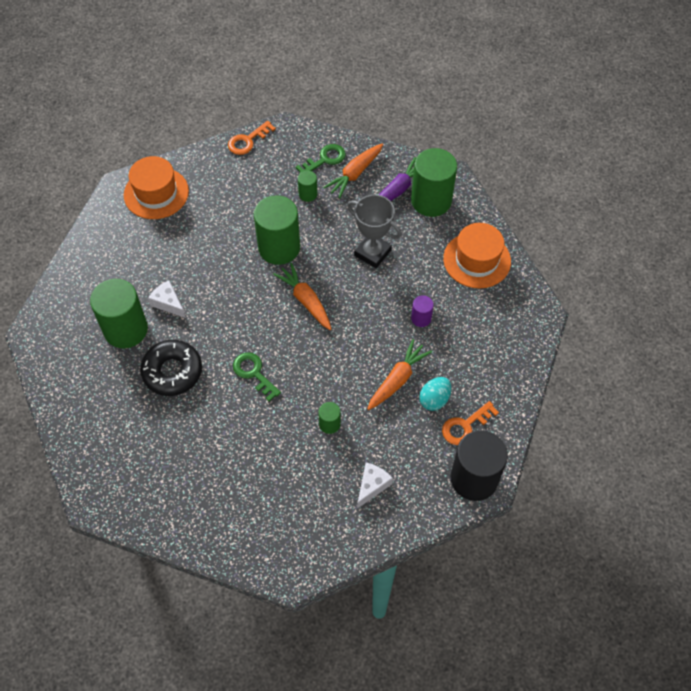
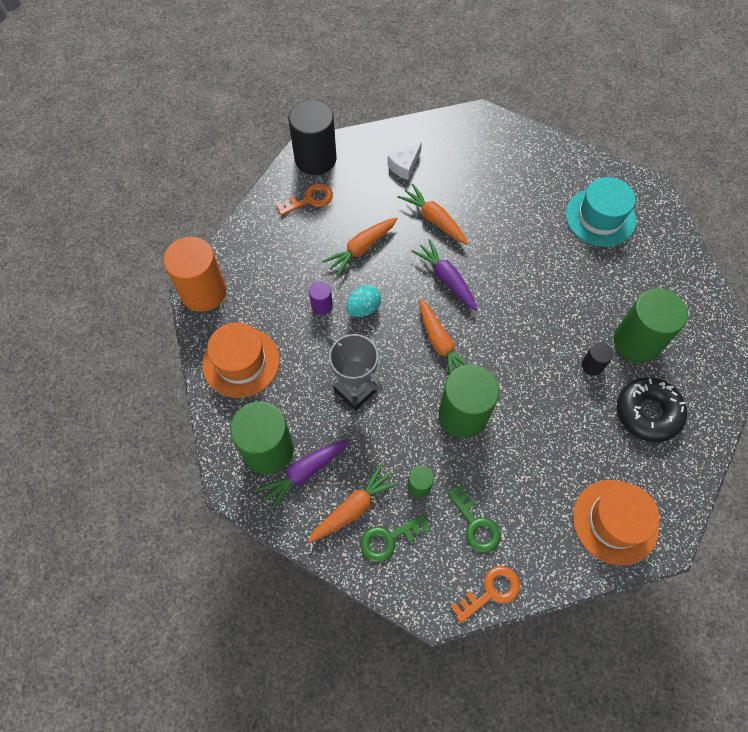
camera: 170 degrees left, 5 degrees up
(152, 455) = (600, 217): none -> turquoise hat
(168, 303) = (592, 365): white cheese -> black cylinder
(172, 371) = (584, 290): black donut -> black donut (648, 412)
(254, 373) = (502, 276): green key -> green key (475, 524)
(308, 362) = (446, 279): none -> purple carrot
(329, 424) = (433, 219): green cylinder -> orange carrot
(434, 399) = (331, 226): turquoise egg -> turquoise egg (363, 308)
(534, 314) = (203, 292): none -> orange cylinder

